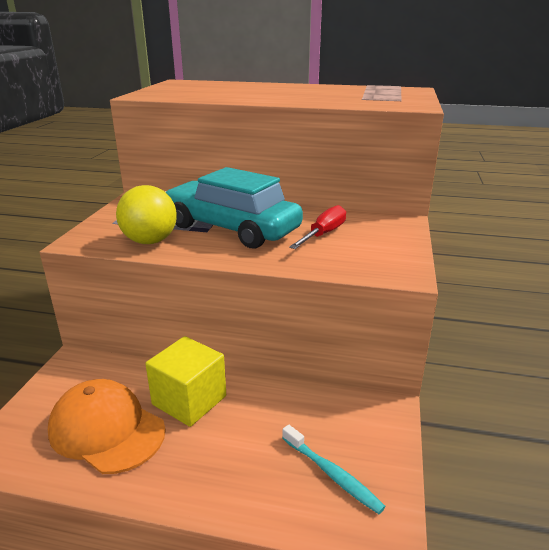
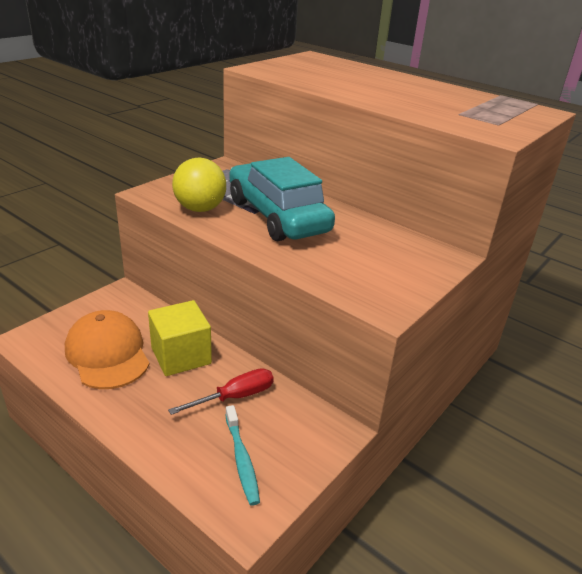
camera: 25 degrees right, 5 degrees up
(323, 234) = (354, 246): red screwdriver -> red screwdriver (235, 397)

